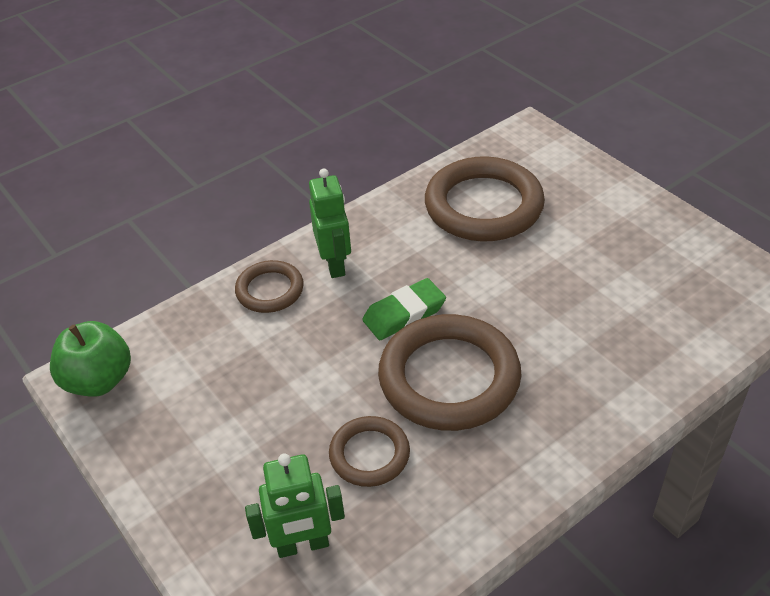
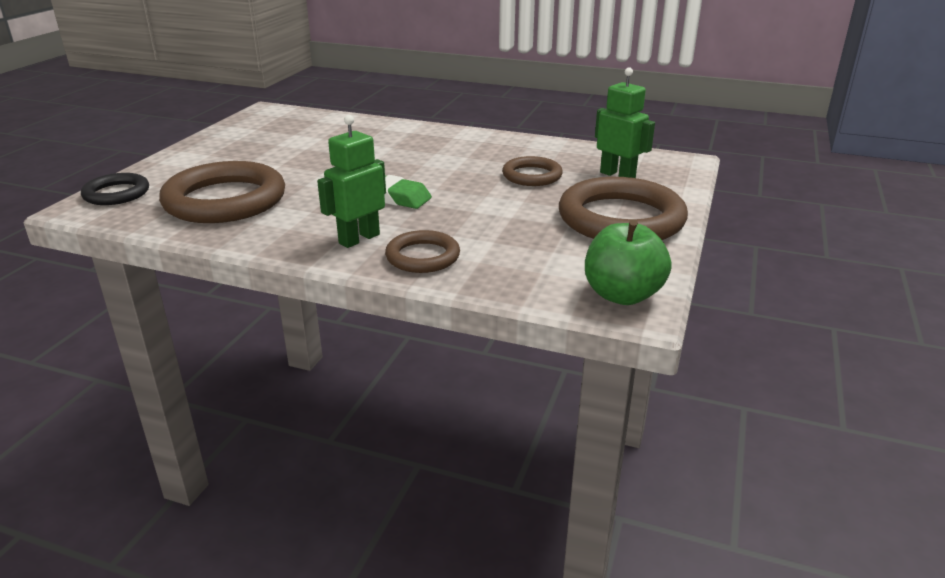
camera: 125 degrees left, 15 degrees down
(449, 378) = (439, 170): brown ring -> brown ring (621, 219)
(547, 149) = (116, 193): none -> black ring

